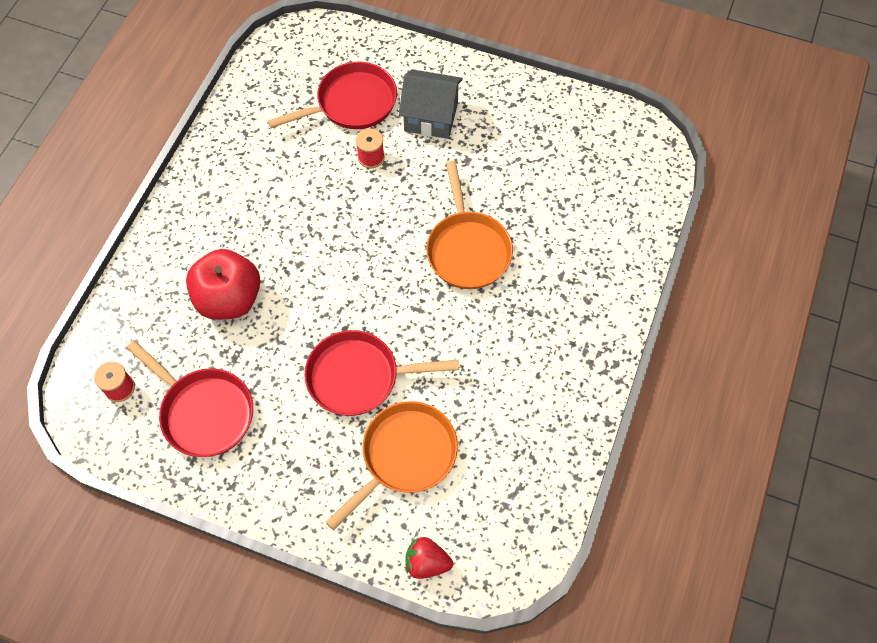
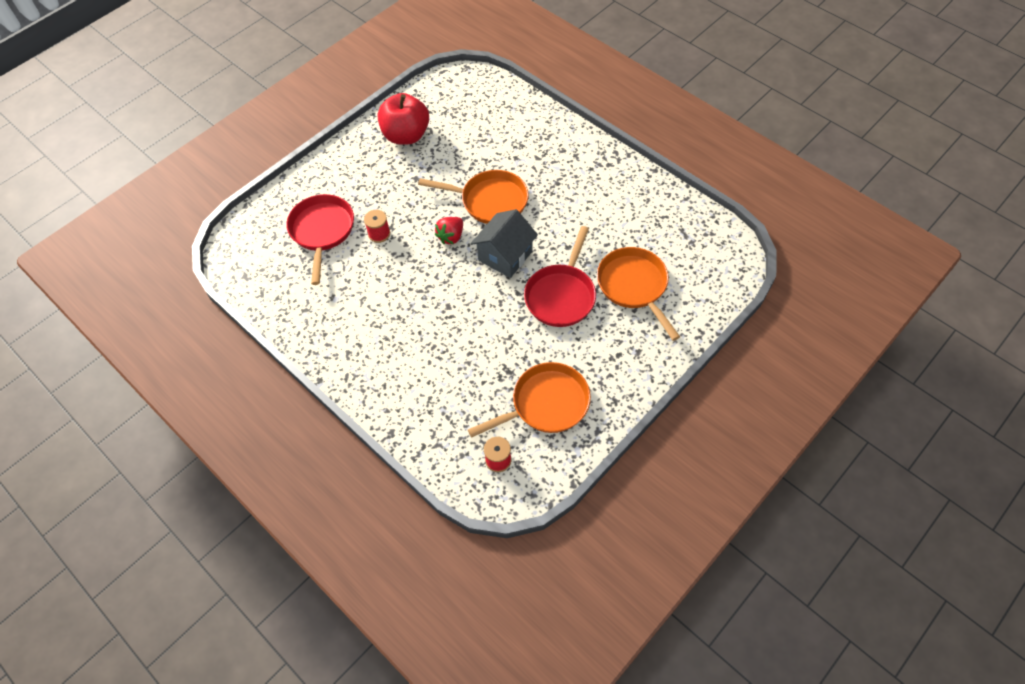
camera: 65 degrees left, 5 degrees down
(204, 412) = (546, 404): red pan -> orange pan
(229, 299) = (455, 361): red apple -> red apple (406, 135)
(426, 562) = (716, 297): red strawberry -> red strawberry (451, 237)
(431, 117) = (365, 187): grey house -> grey house (505, 256)

